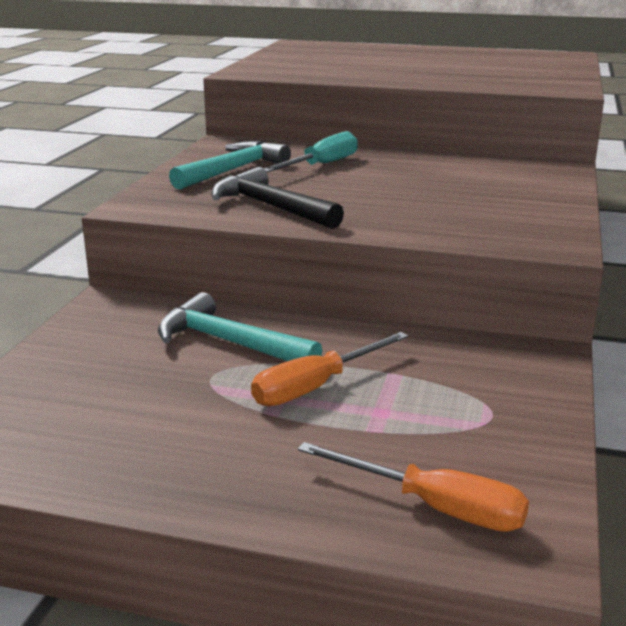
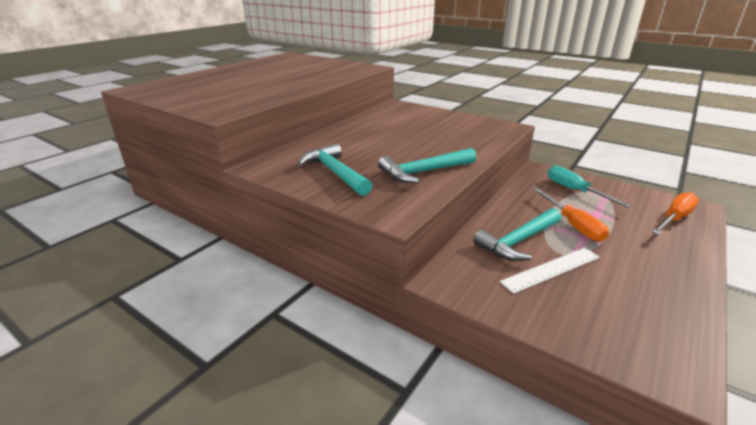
camera: 70 degrees left, 5 degrees up
(160, 368) = (551, 269): none -> white ruler
(270, 207) = (424, 172): black hammer -> turquoise hammer
(321, 165) = (349, 147): turquoise screwdriver -> turquoise screwdriver (575, 190)

